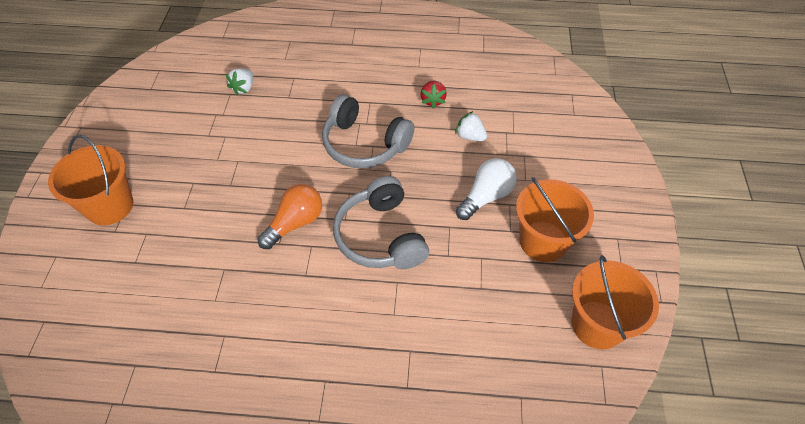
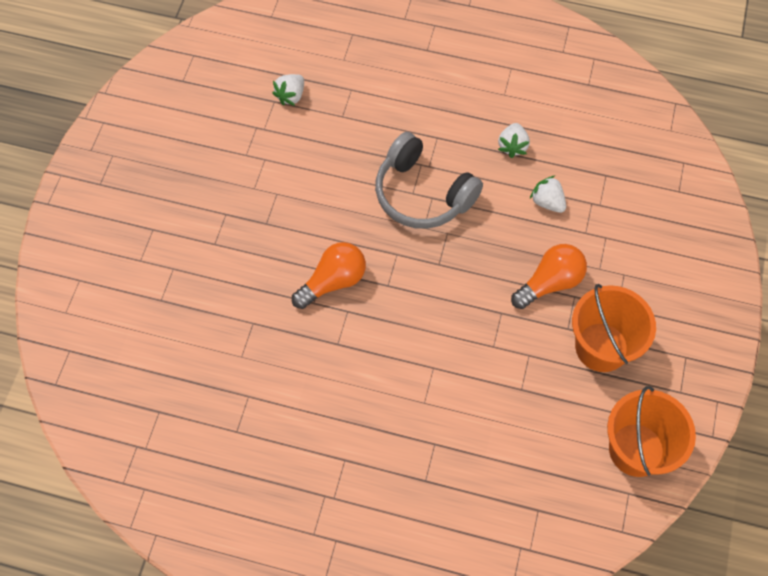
camera: 10 degrees right, 10 degrees up
(109, 206) = (135, 229): orange bucket -> none
(380, 236) = (423, 312): grey headphones -> none
(432, 100) = (512, 146): red strawberry -> white strawberry
(486, 196) = (550, 283): white light bulb -> orange light bulb

